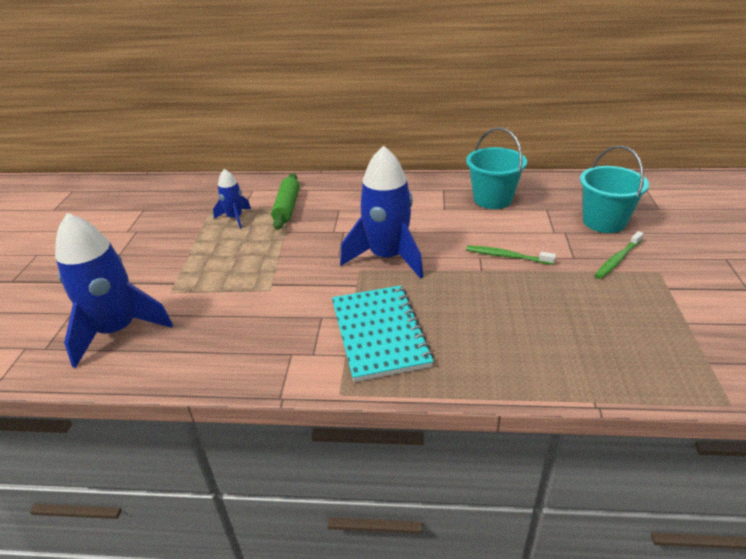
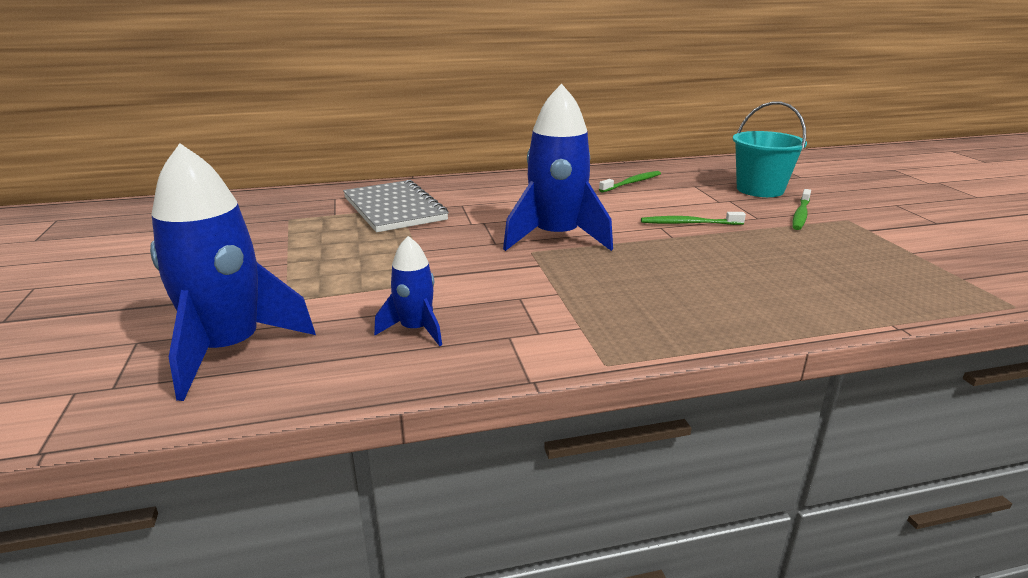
camera: 20 degrees left, 10 degrees down
(235, 218) = (330, 223): blue rocket -> blue rocket (415, 329)
(287, 207) = (394, 209): green rolling pin -> grey notebook
(379, 333) = (606, 302): turquoise notebook -> none
(492, 199) = (632, 183): turquoise bucket -> green toothbrush

